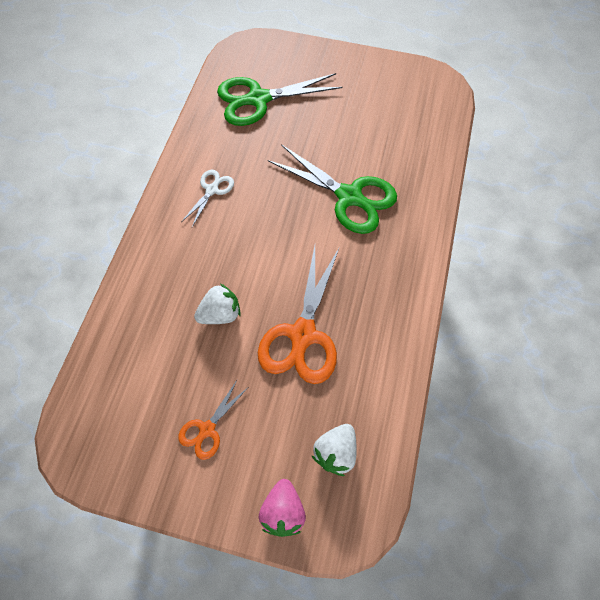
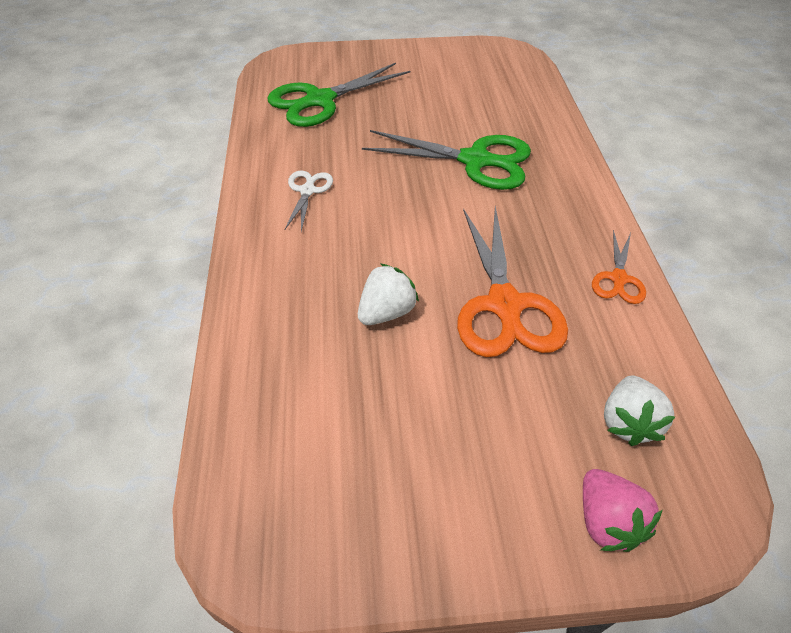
camera: 20 degrees left, 15 degrees down
(207, 429) = (442, 453): orange scissors -> orange scissors (618, 279)

